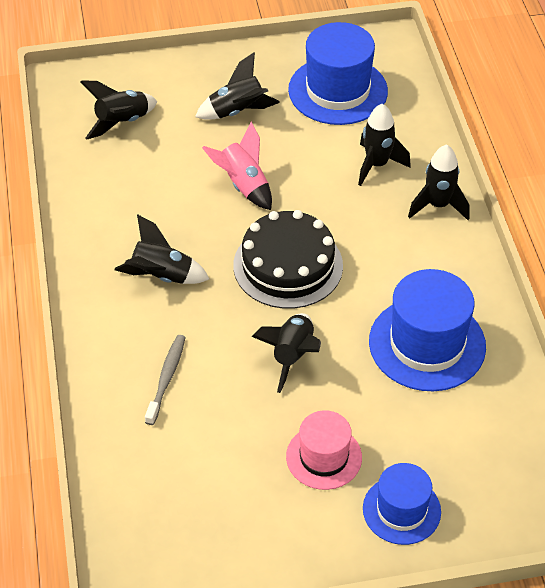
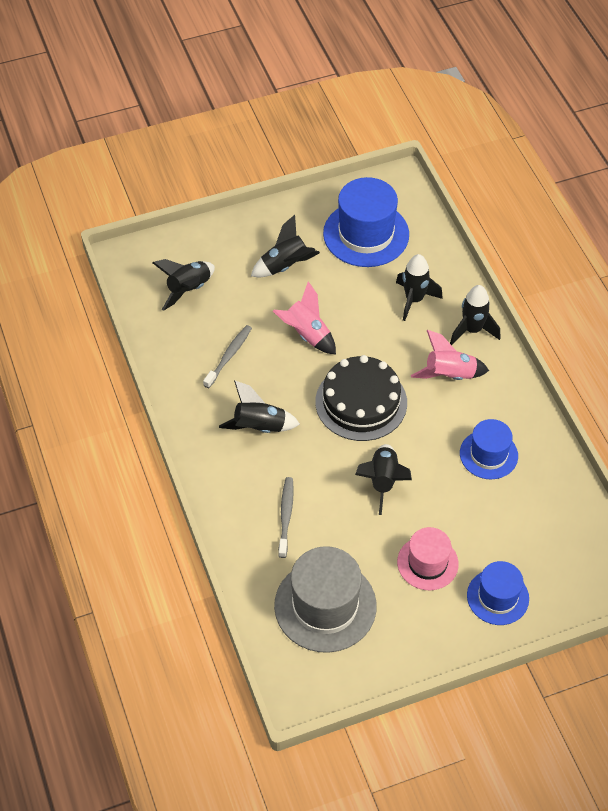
camera: 10 degrees left, 5 degrees up
(148, 196) = (229, 356): none -> grey toothbrush
(186, 488) = (325, 606): none -> grey hat
(399, 250) = (449, 375): none -> pink rocket
(427, 344) = (488, 454): blue hat -> blue hat, size x0.61

